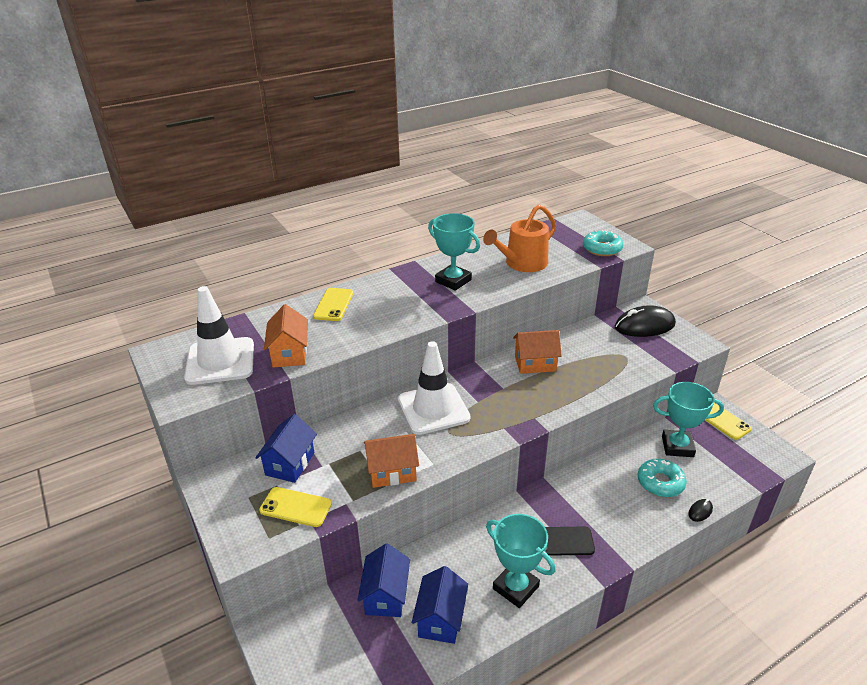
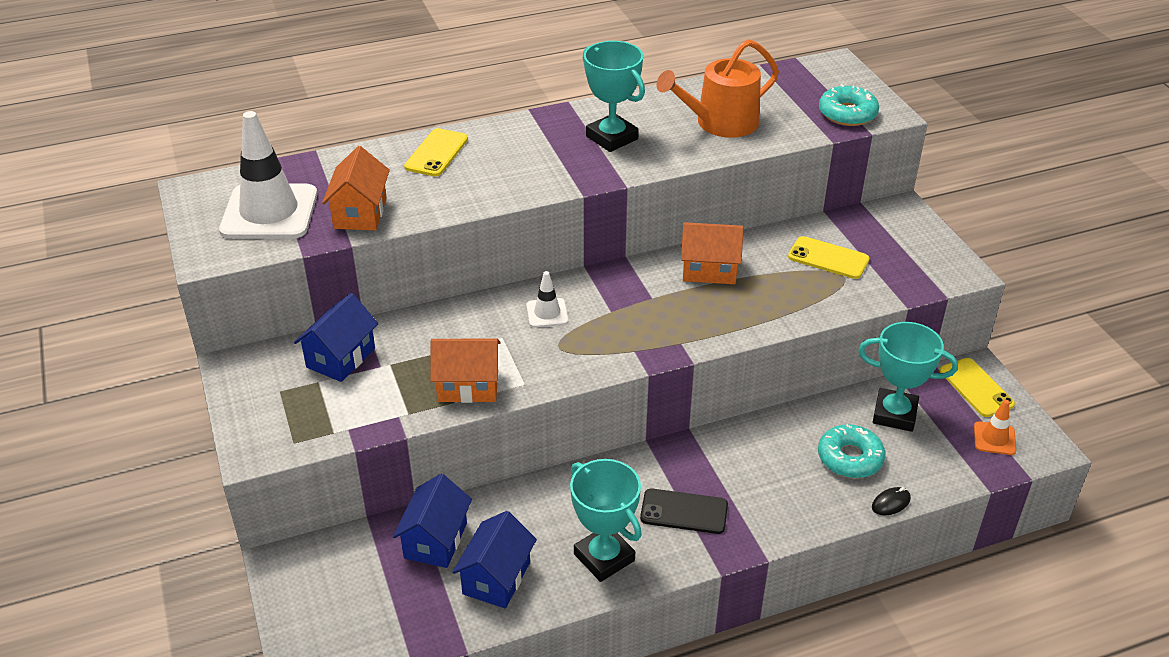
camera: 10 degrees right, 5 degrees up
(296, 507) = (335, 411): yellow phone -> yellow phone (828, 258)
(433, 409) = (547, 313): white traffic cone -> white traffic cone, size x0.47
(644, 326) = (891, 236): black mouse -> none
(748, 454) = (994, 438): none -> orange traffic cone

